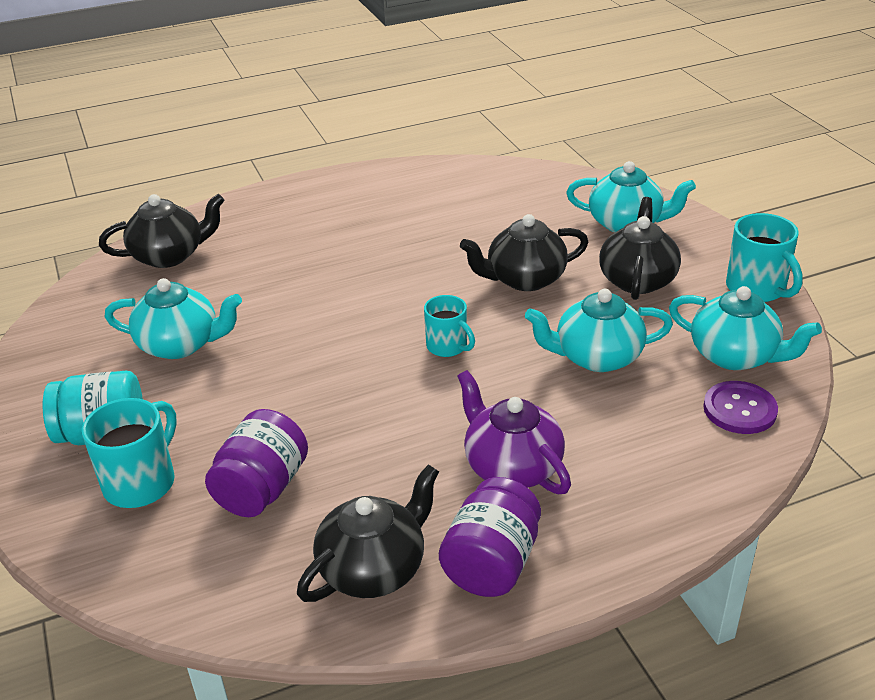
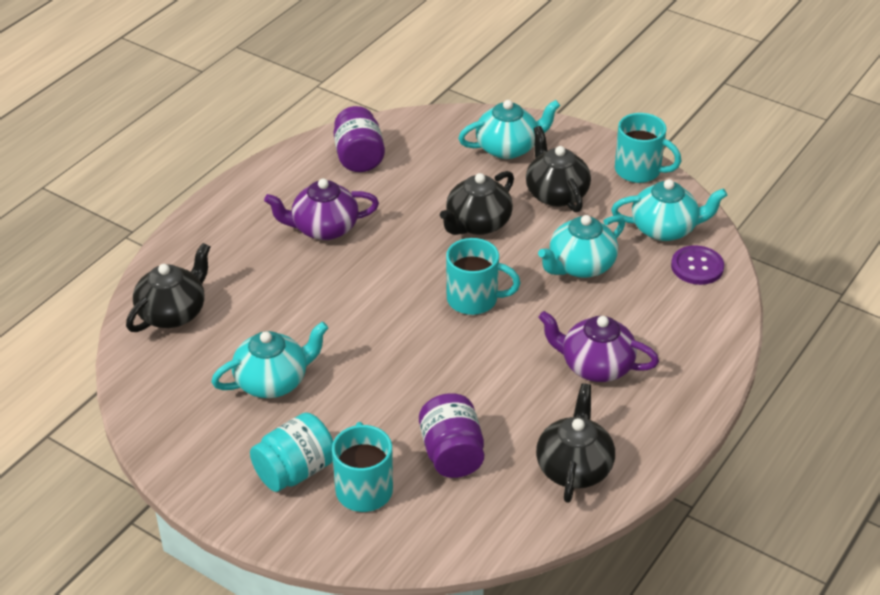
camera: 35 degrees left, 5 degrees up
(373, 234) = (324, 228): none -> purple teapot
(448, 346) = (474, 299): turquoise mug -> turquoise mug, size x1.51
(491, 563) = (639, 431): purple jar -> purple jar (359, 157)

